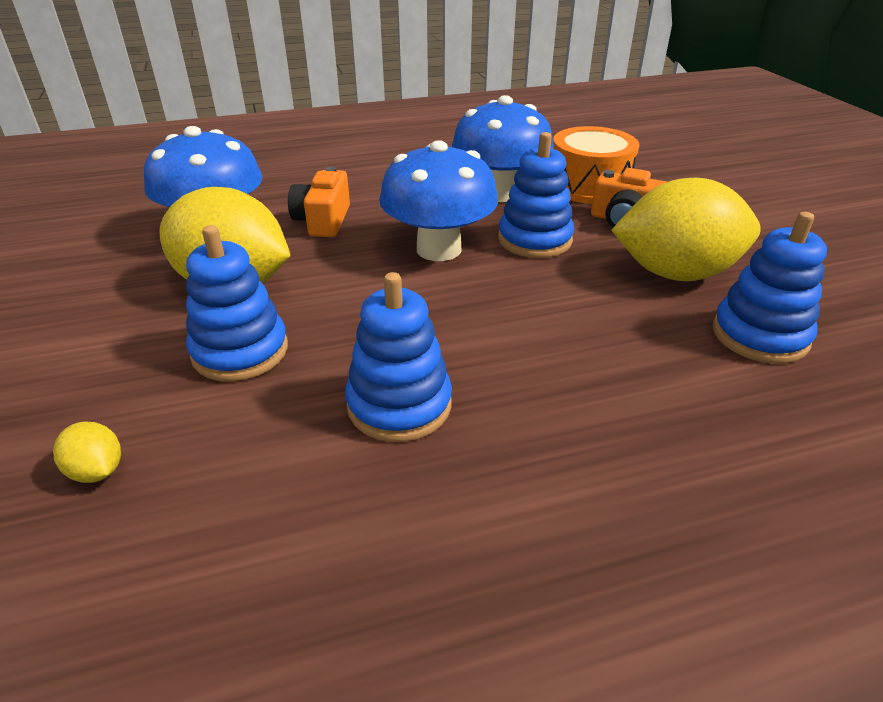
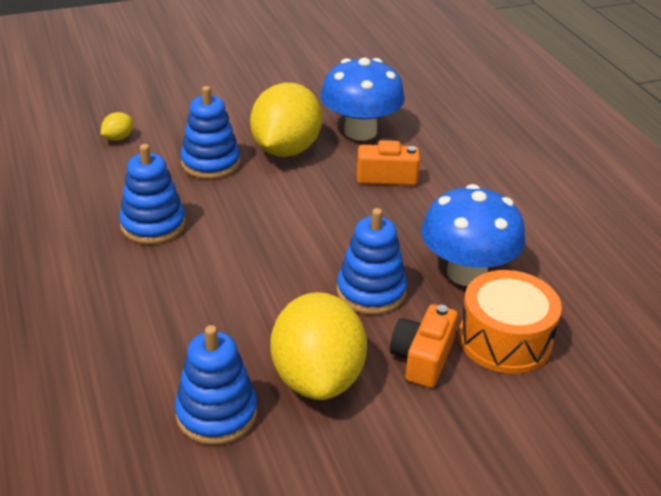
camera: 85 degrees right, 0 degrees up
(439, 249) = (346, 236): blue mushroom -> none

